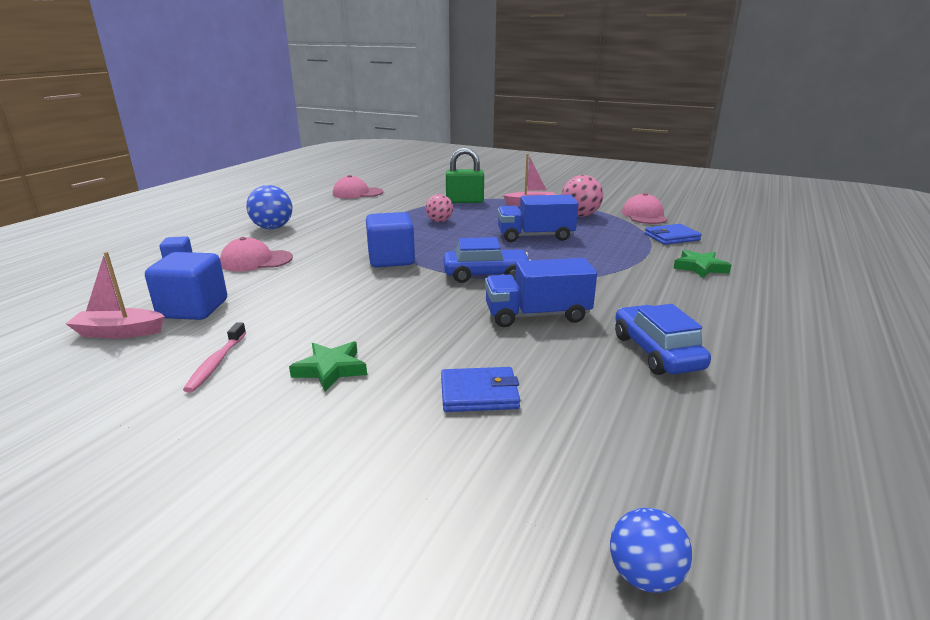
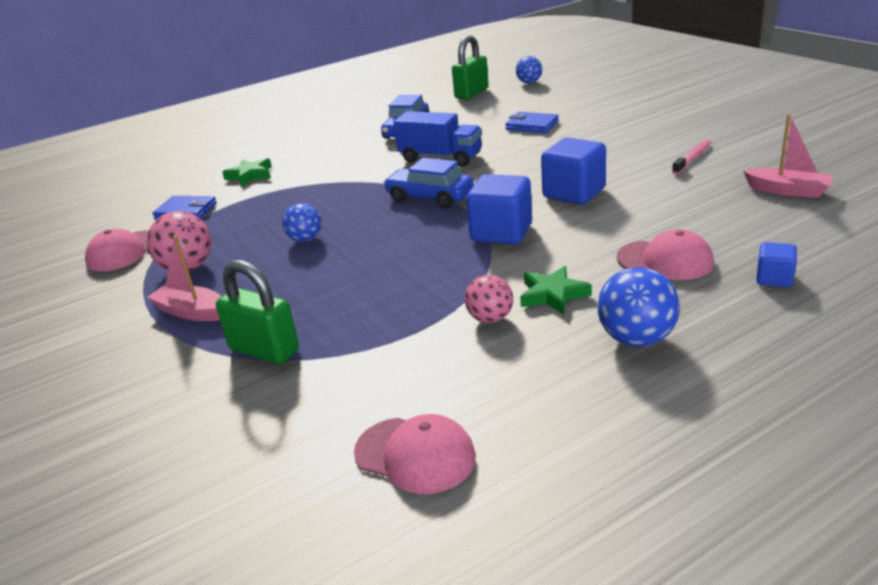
camera: 145 degrees left, 5 degrees up
(193, 309) = (726, 204): blue cube -> blue cube (574, 193)
(330, 369) = (612, 145): green star -> green star (553, 295)
(439, 221) = (372, 297): pink ball -> pink ball (490, 319)
(535, 236) = (305, 239): blue truck -> blue ball
(715, 484) = (471, 93): none -> green padlock

